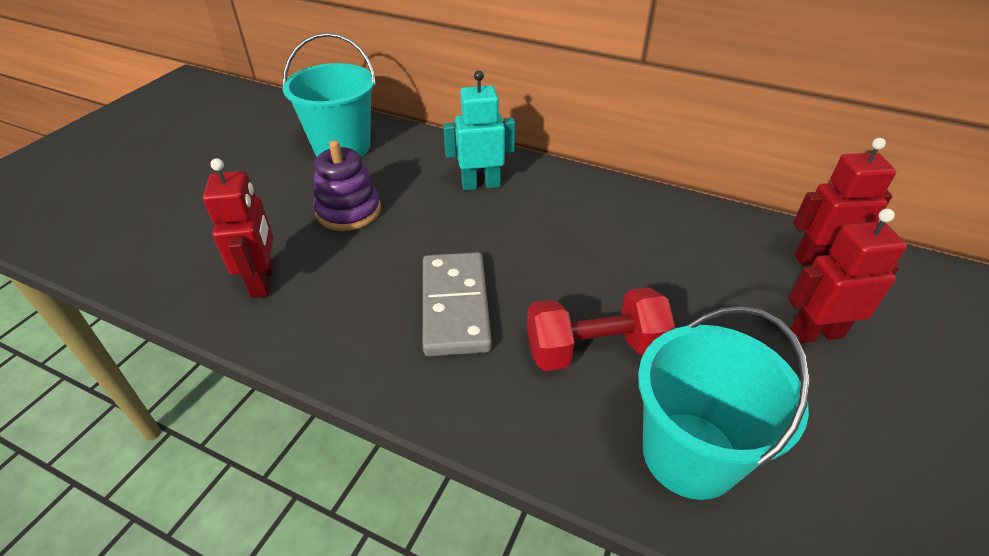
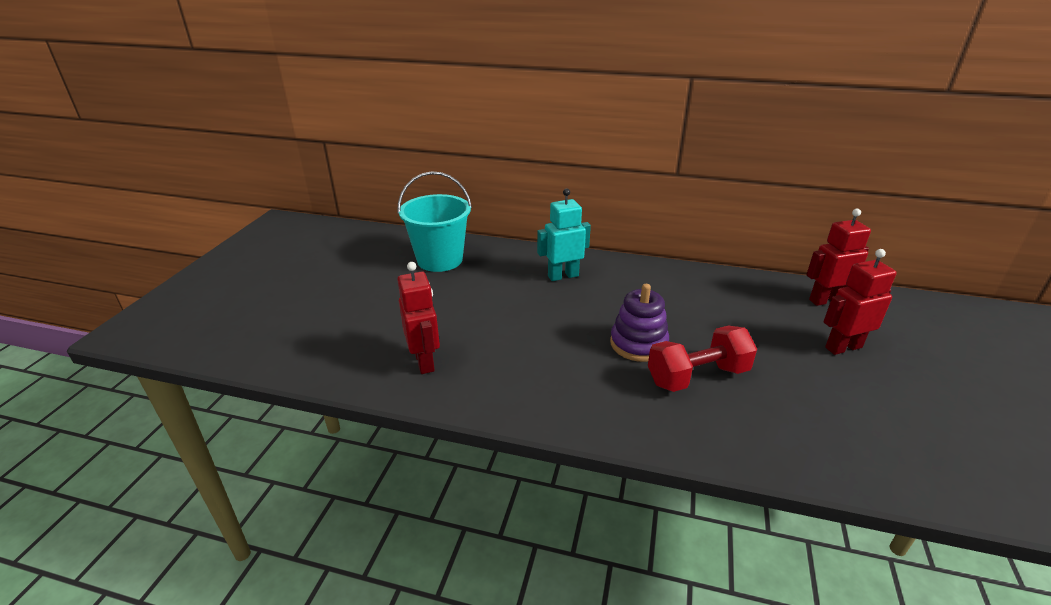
camera: 10 degrees left, 10 degrees down
(348, 211) = (468, 305): purple stacking toy -> purple stacking toy (638, 344)
(455, 306) = (583, 361): grey domino -> none
(690, 454) = (791, 432): turquoise bucket -> none

